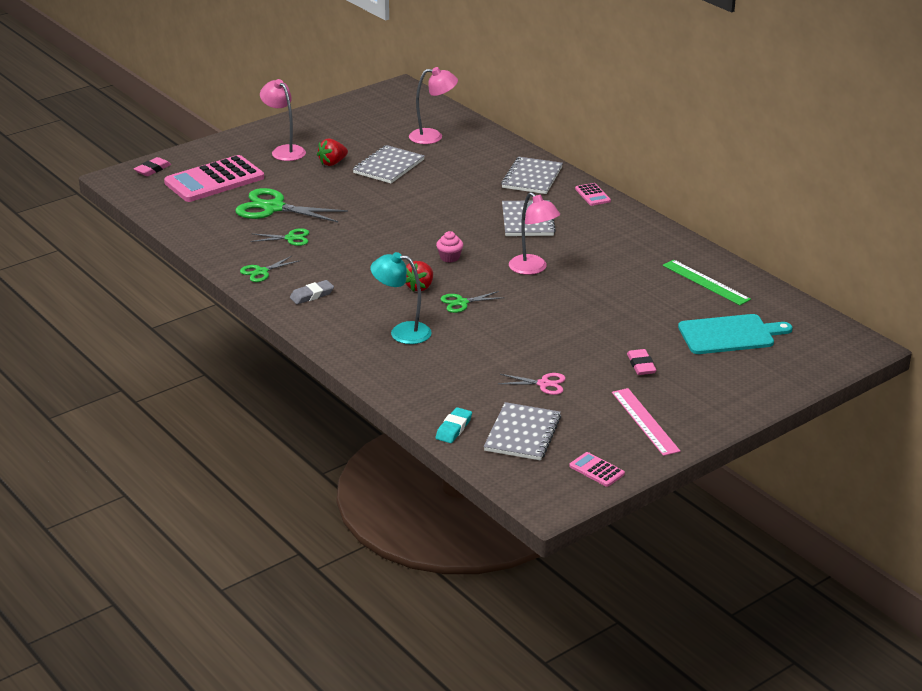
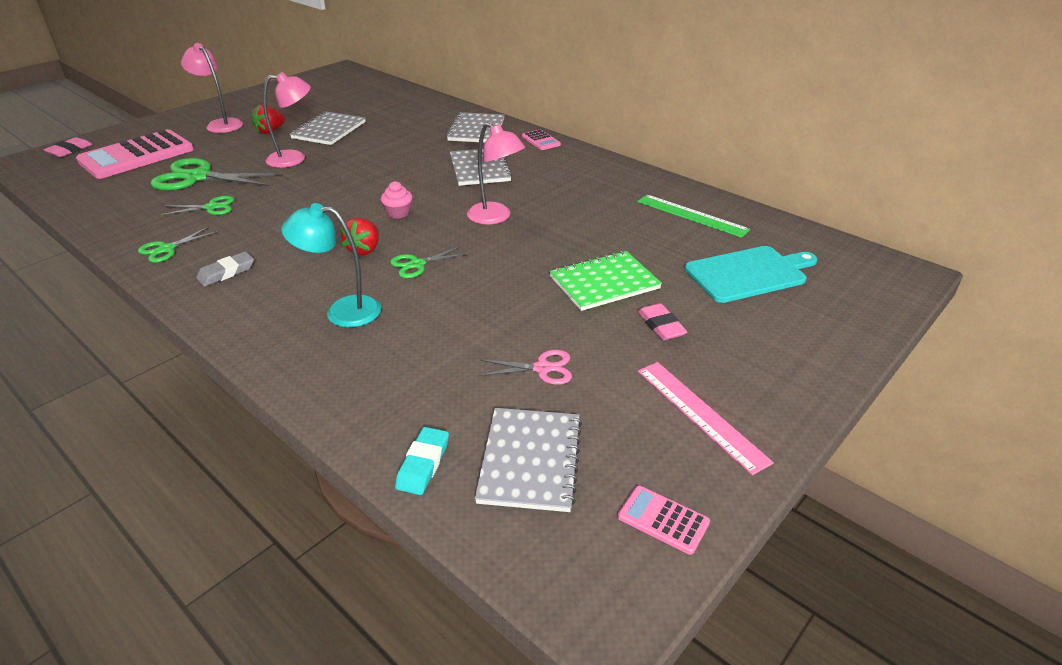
camera: 10 degrees left, 5 degrees up
(433, 137) = (374, 103): pink lamp -> pink lamp (294, 158)
(608, 331) = (604, 283): none -> green notebook

